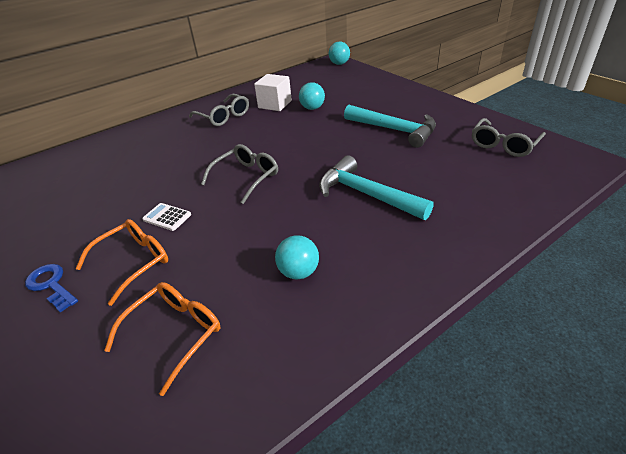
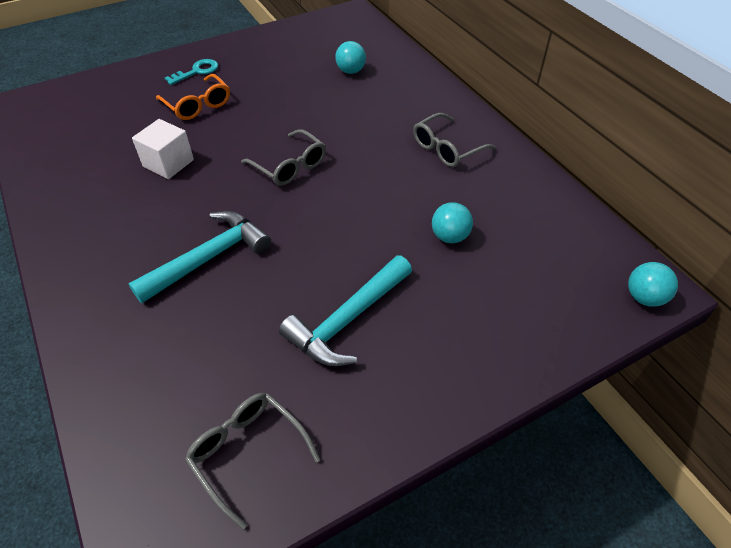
camera: 95 degrees right, 10 degrees up
(51, 285) = (197, 71): blue key -> turquoise key
(167, 217) = (248, 117): white calculator -> none
(175, 334) = (110, 130): orange glasses -> none
(275, 104) = (473, 197): white cube -> white cube (168, 163)
(299, 272) = (126, 194): turquoise ball -> turquoise ball (351, 71)

